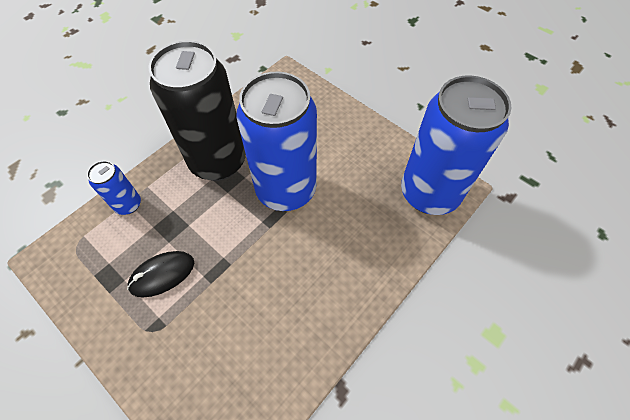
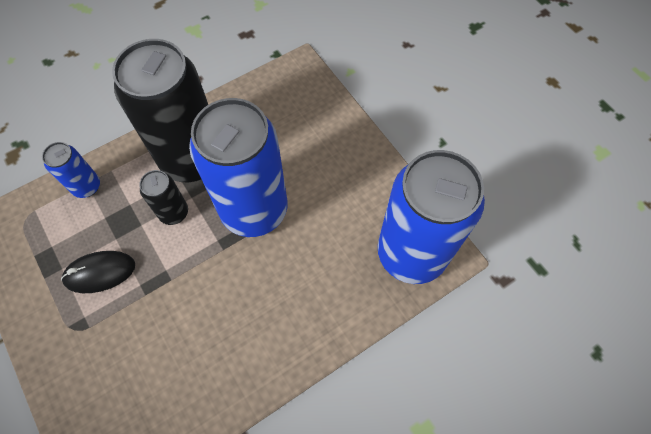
camera: 15 degrees right, 5 degrees up
(215, 208) = (174, 213): none -> black can

